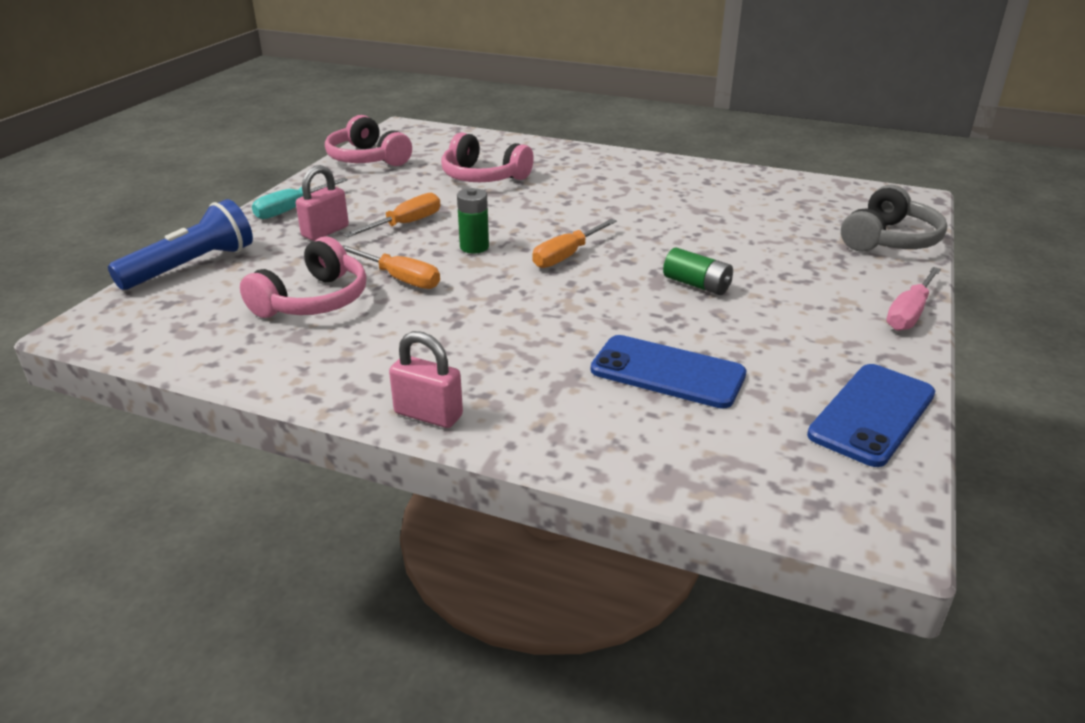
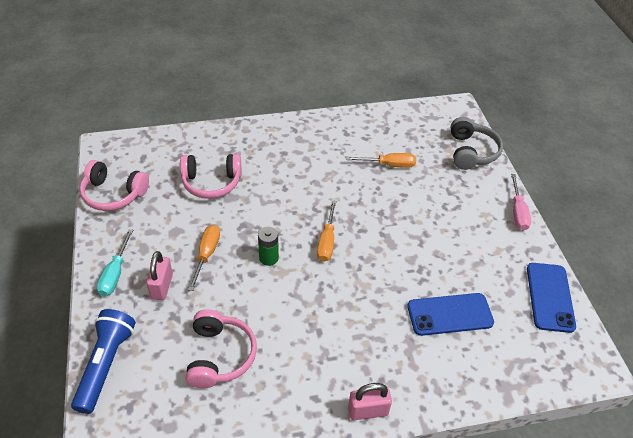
camera: 35 degrees left, 15 degrees up
(400, 279) = (252, 309): orange screwdriver -> orange screwdriver (389, 165)
(696, 285) = (411, 235): green battery -> none

